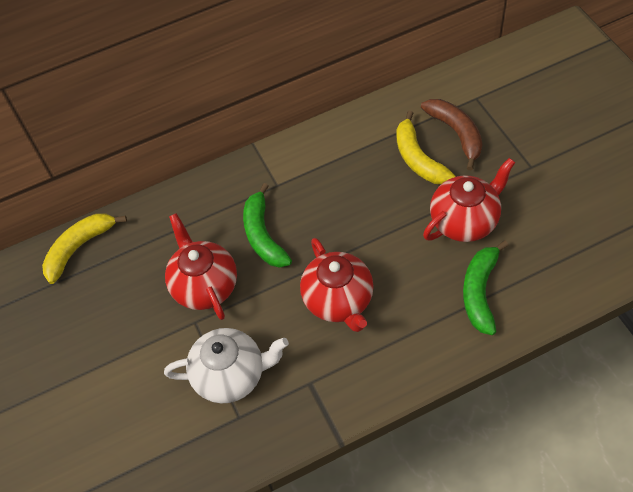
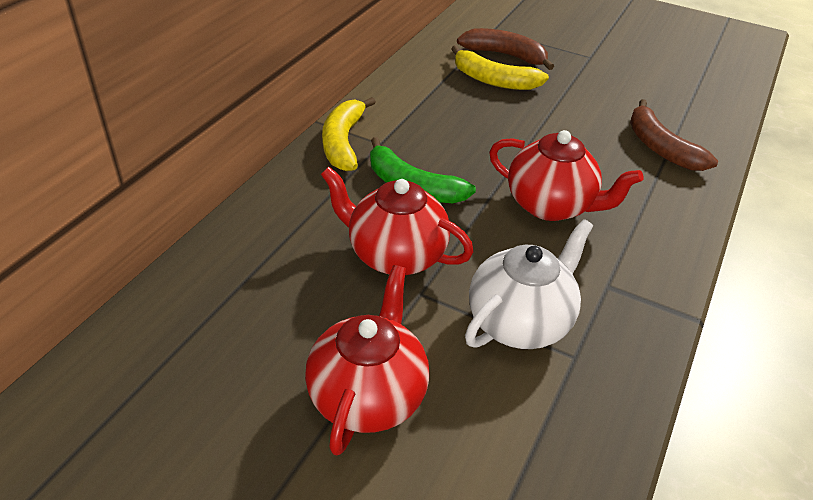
camera: 45 degrees left, 15 degrees down
(79, 248) = (187, 289): yellow banana -> yellow banana (343, 142)
(465, 221) = (585, 106): red teapot -> red teapot (368, 395)
(480, 292) = (660, 147): green banana -> brown banana

